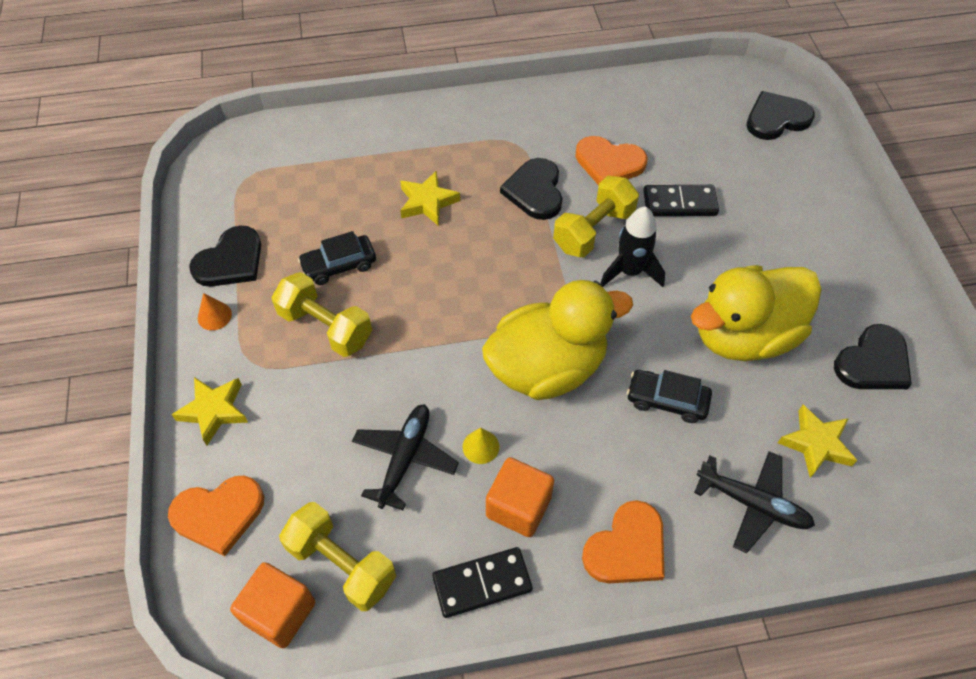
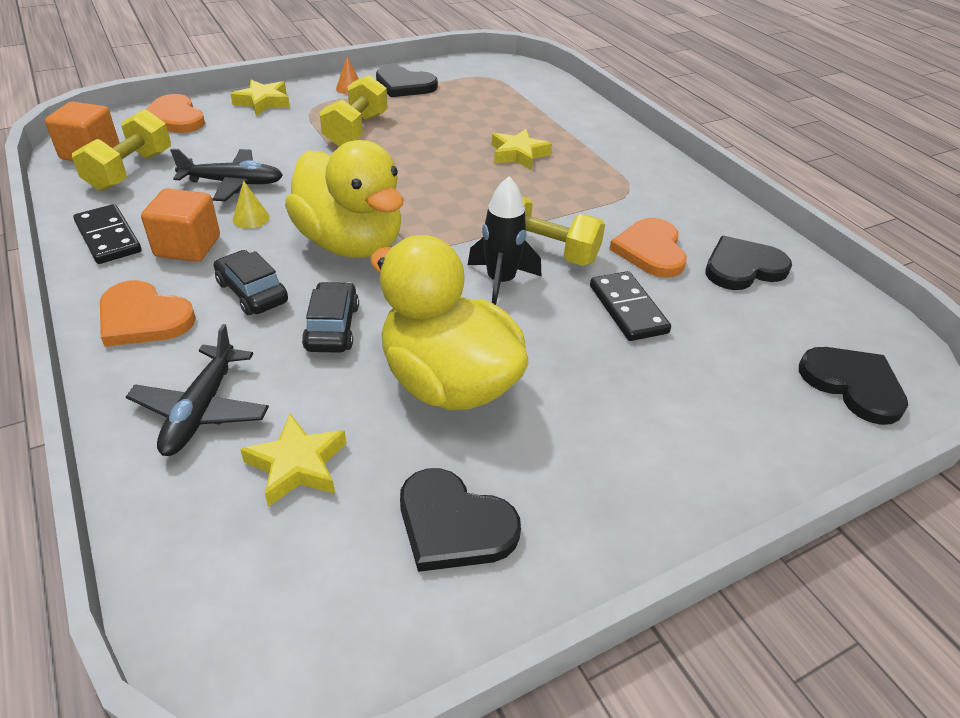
camera: 70 degrees right, 15 degrees down
(339, 265) = (422, 126): black car -> black car (252, 292)
(535, 191) = (574, 209): black heart -> black heart (743, 267)

